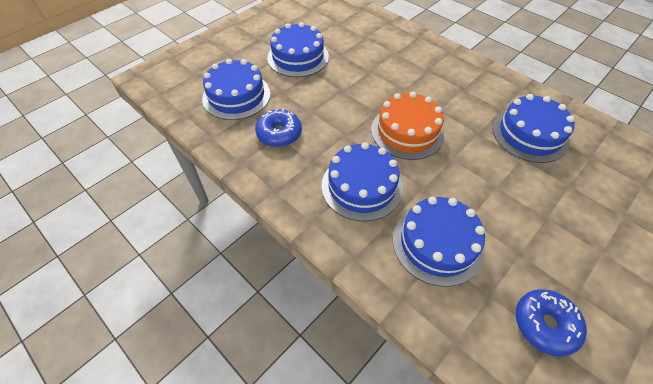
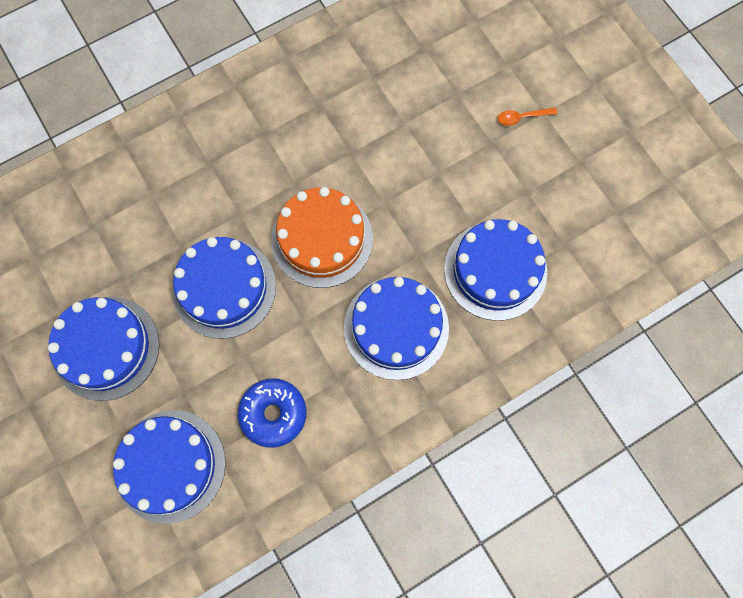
camera: 75 degrees left, 20 degrees up
(530, 134) = (371, 94): blue cake -> blue cake (224, 288)
(544, 324) = (602, 209): blue donut -> none
(585, 236) = (522, 117): none -> orange spoon

